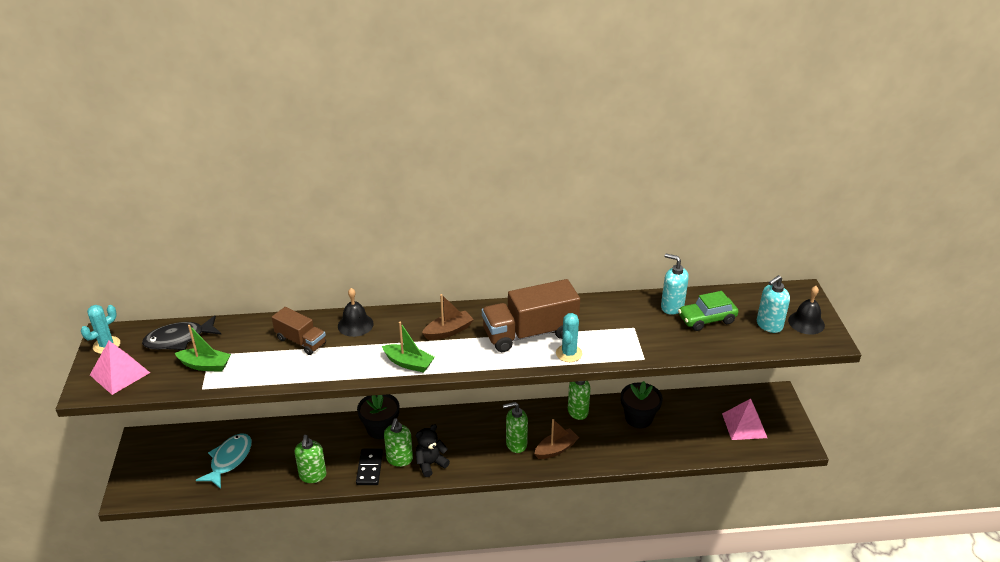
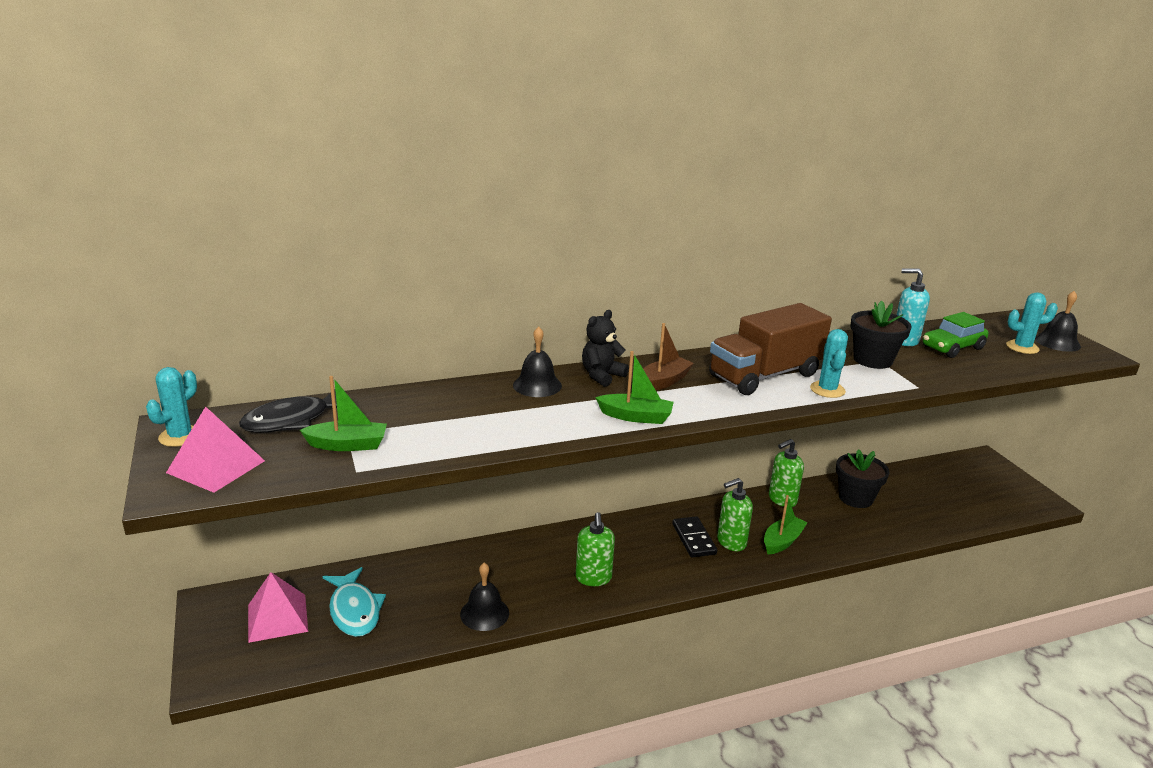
camera: 15 degrees left, 10 degrees down
(229, 460) = (354, 610): turquoise fish -> turquoise fish turned 150 degrees clockwise
(301, 341) = (473, 407): brown truck -> none
(313, 476) = (484, 613): green soap dispenser -> black bell
(369, 468) = (559, 594): black domino -> black domino (693, 539)
(380, 429) = (550, 547): black flower pot -> black flower pot (872, 360)
(430, 464) = (637, 578): black teddy bear -> black teddy bear (602, 376)
(556, 449) = (782, 541): brown boat -> green boat
(744, 425) = (974, 491): pink pyramid -> pink pyramid (277, 618)
(769, 325) = (1022, 347): turquoise soap dispenser -> turquoise cactus

